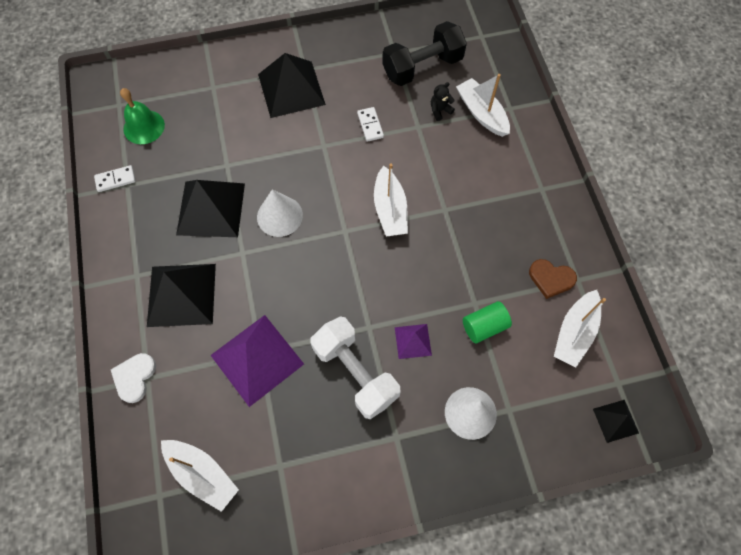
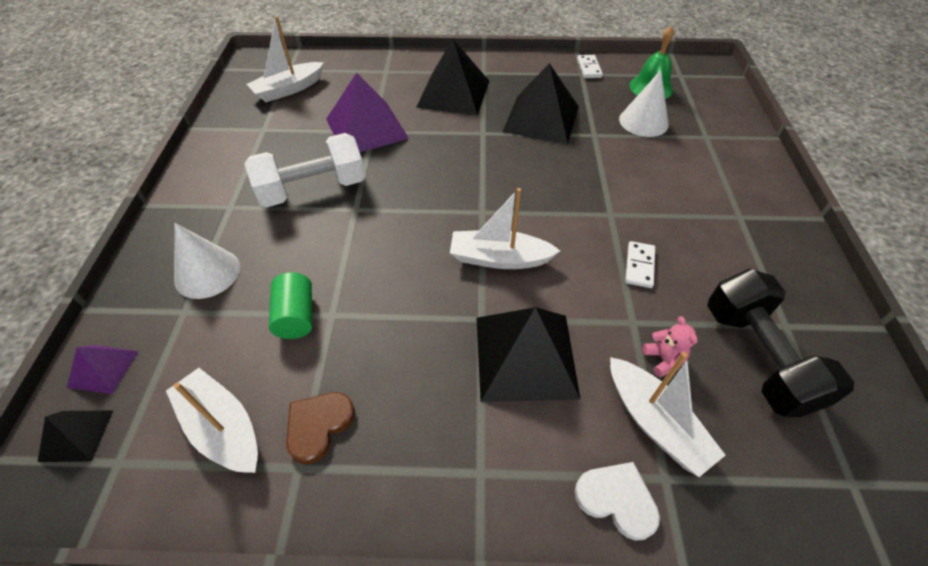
camera: 105 degrees right, 15 degrees down
(134, 377) = (390, 65): white heart -> white heart (617, 499)
(279, 216) = (518, 163): white cone -> white cone (643, 121)
(291, 89) = (704, 198): black pyramid -> black pyramid (525, 356)
(370, 125) = (639, 266): white domino -> white domino turned 75 degrees counterclockwise
(413, 341) = (319, 242): purple pyramid -> purple pyramid (103, 369)
(440, 110) = (663, 359): black teddy bear -> pink teddy bear
(481, 113) = (655, 422): white boat -> white boat turned 75 degrees clockwise

